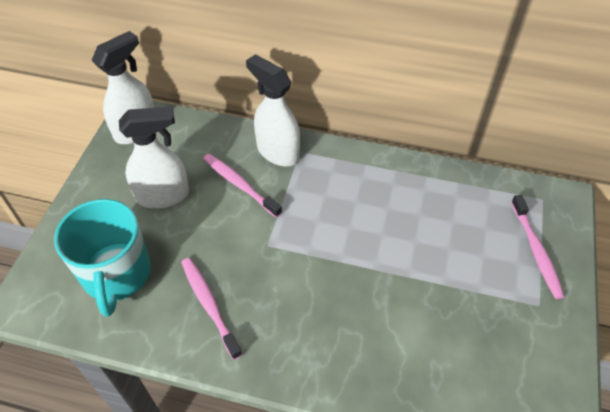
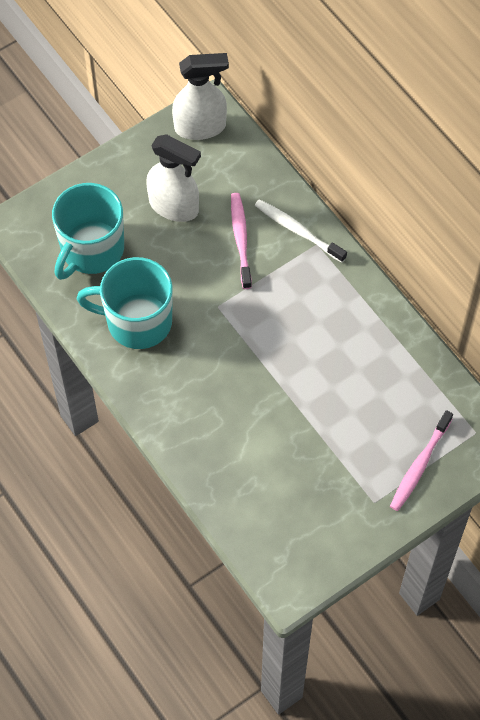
camera: 40 degrees right, 10 degrees up
(209, 305) = (137, 321): pink toothbrush -> turquoise mug
(277, 152) = (298, 230): white spray bottle -> white toothbrush

